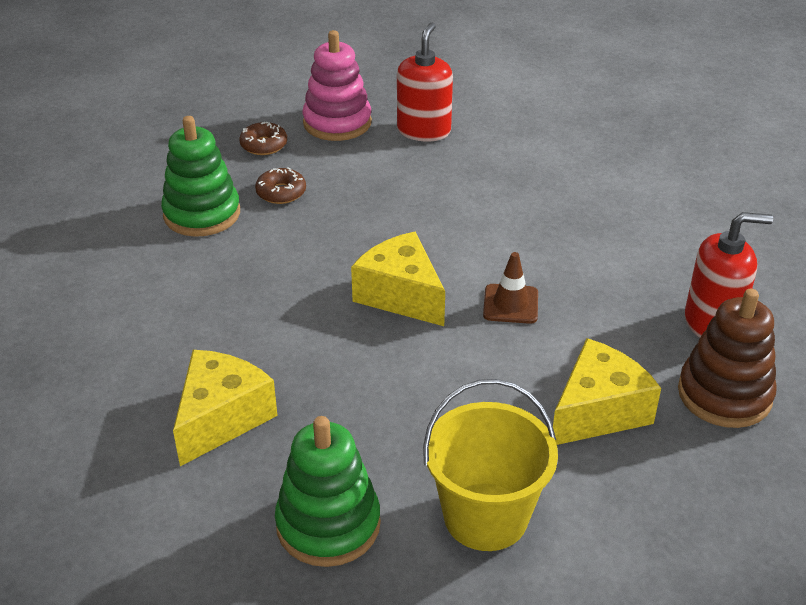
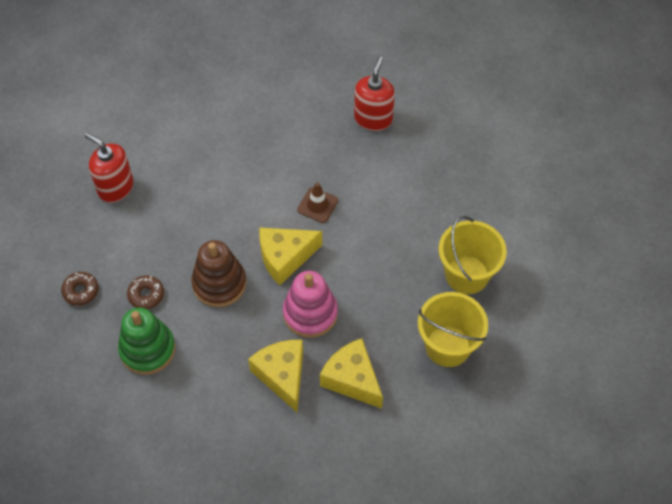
camera: 70 degrees left, 20 degrees up
(328, 524) = (448, 346): green stacking toy -> yellow bucket
(337, 123) = (76, 237): pink stacking toy -> pink stacking toy (310, 313)
(598, 411) = (416, 198): yellow cheese -> yellow cheese (282, 376)
(724, 395) = (426, 139): brown stacking toy -> brown stacking toy (219, 283)

